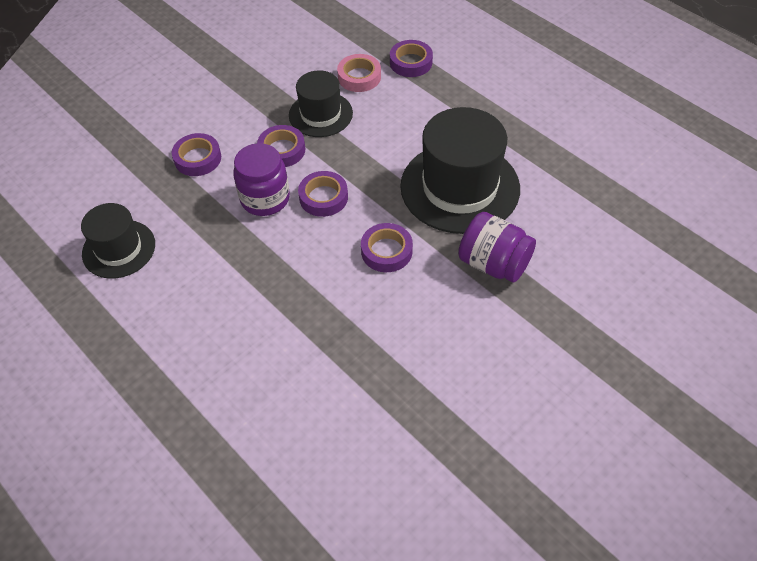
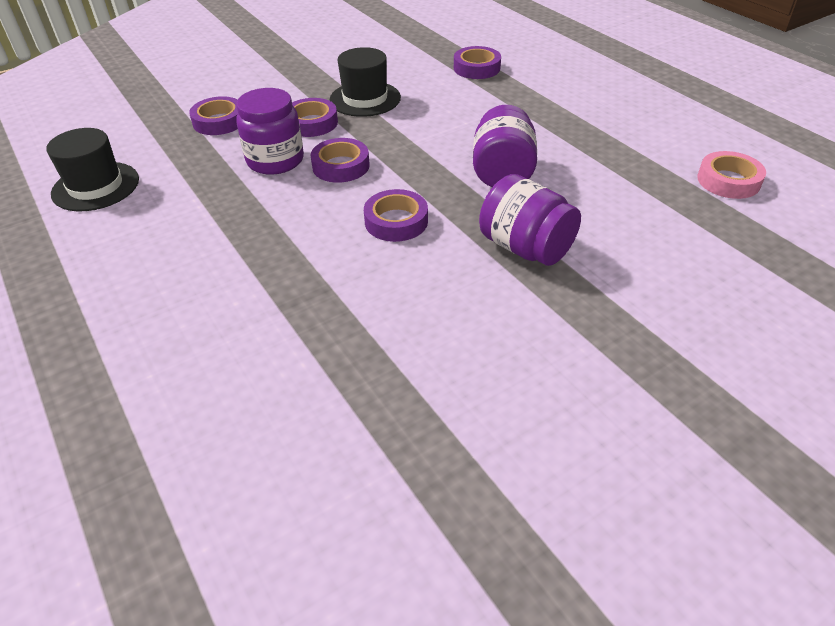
camera: 10 degrees right, 10 degrees down
(359, 77) = (417, 74): pink tape -> pink tape (728, 181)
(460, 187) = (502, 173): black hat -> purple jar

